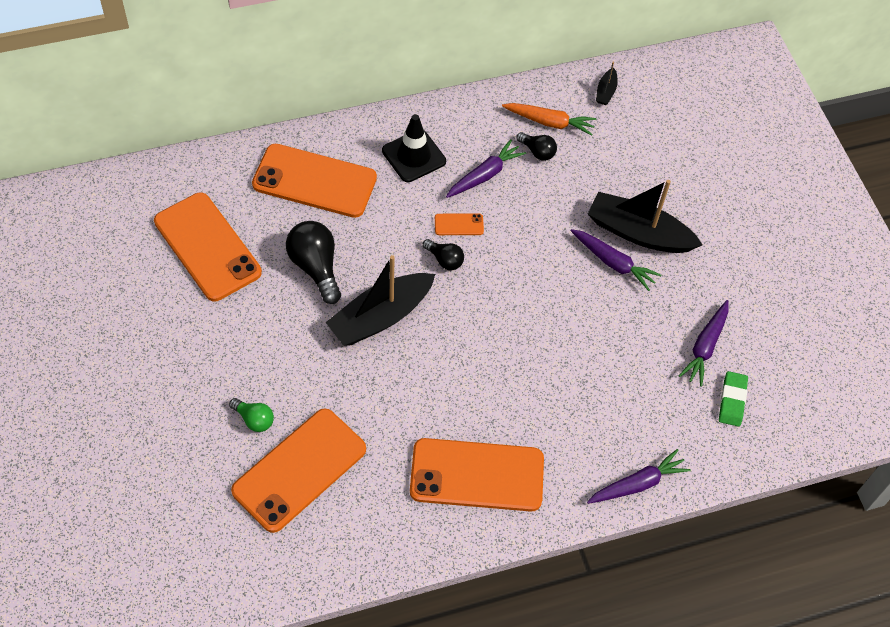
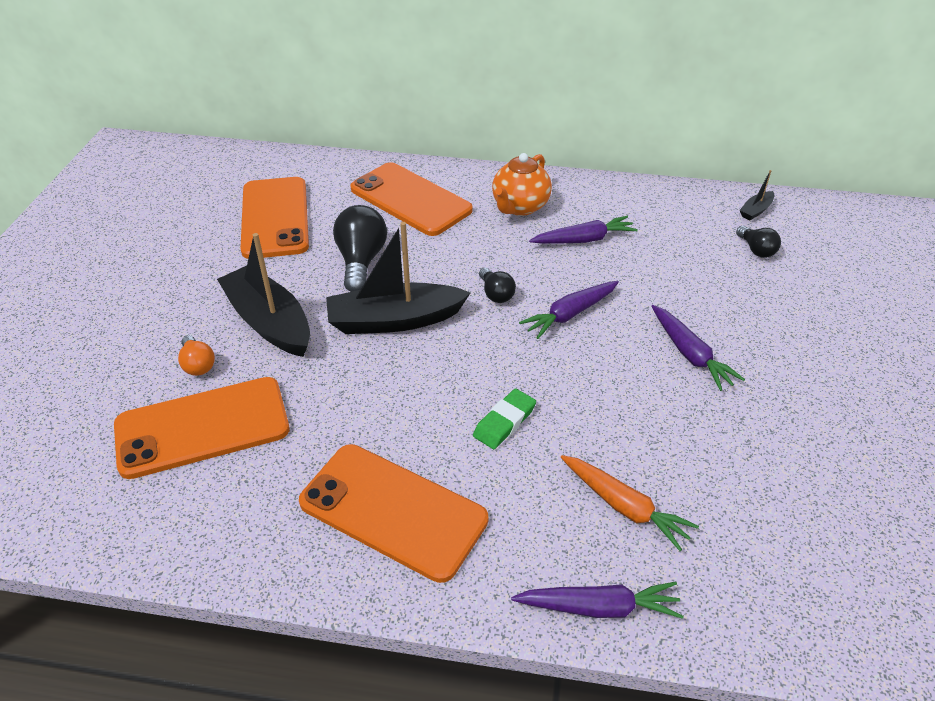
camera: 30 degrees right, 15 degrees down
(254, 419) = (198, 364): green light bulb -> orange light bulb
(414, 156) = (520, 207): black traffic cone -> orange teapot
(459, 224) = (530, 270): orange phone -> none
(537, 152) = (653, 237): black light bulb -> black light bulb (756, 250)
(549, 122) = (679, 218): orange carrot -> orange carrot (624, 506)
(638, 233) = (736, 336): black boat -> black boat (269, 322)
(705, 347) = (773, 478): purple carrot -> purple carrot (570, 314)
(732, 400) = (787, 555): green eraser -> green eraser (504, 422)

